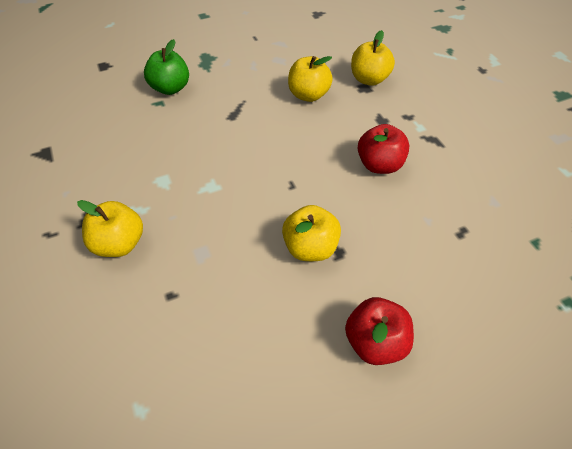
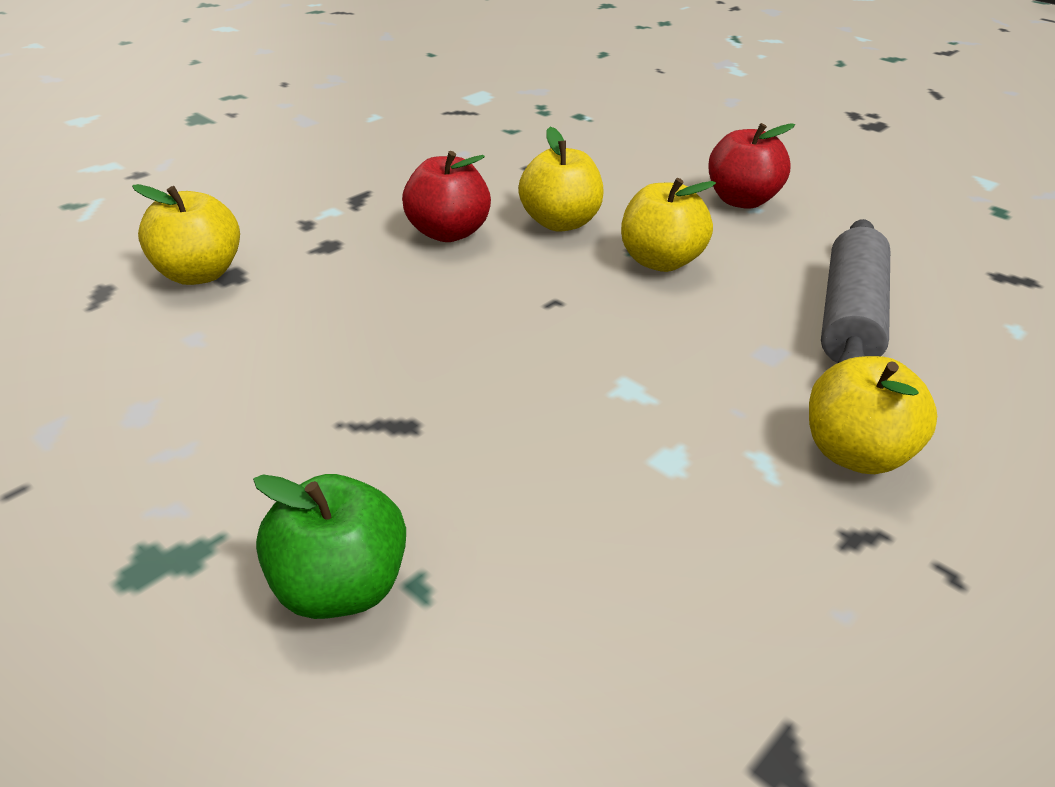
camera: 115 degrees left, 15 degrees down
(207, 313) = (849, 317): none -> grey rolling pin
(308, 95) = (281, 336): yellow apple -> yellow apple (560, 223)

